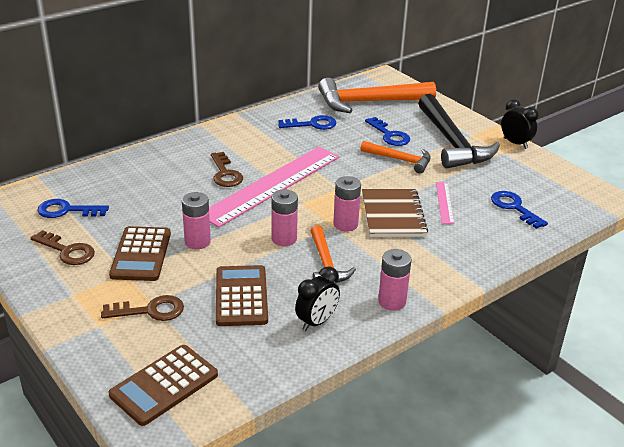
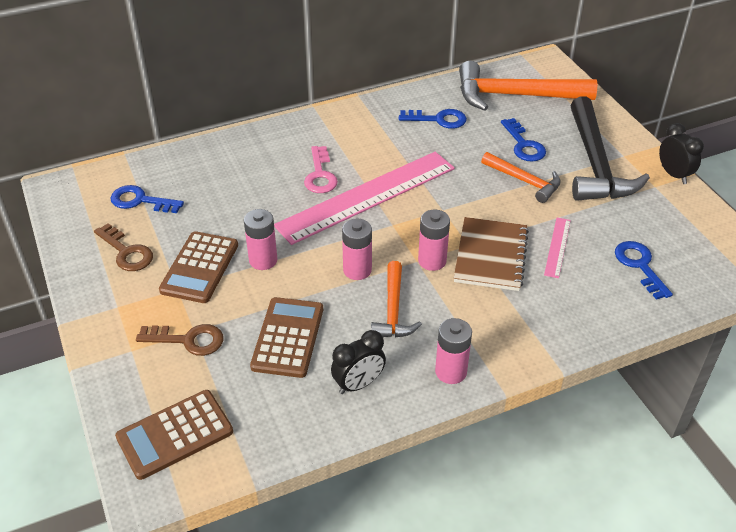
camera: 15 degrees right, 10 degrees up
(225, 174) = (320, 175): brown key -> pink key

